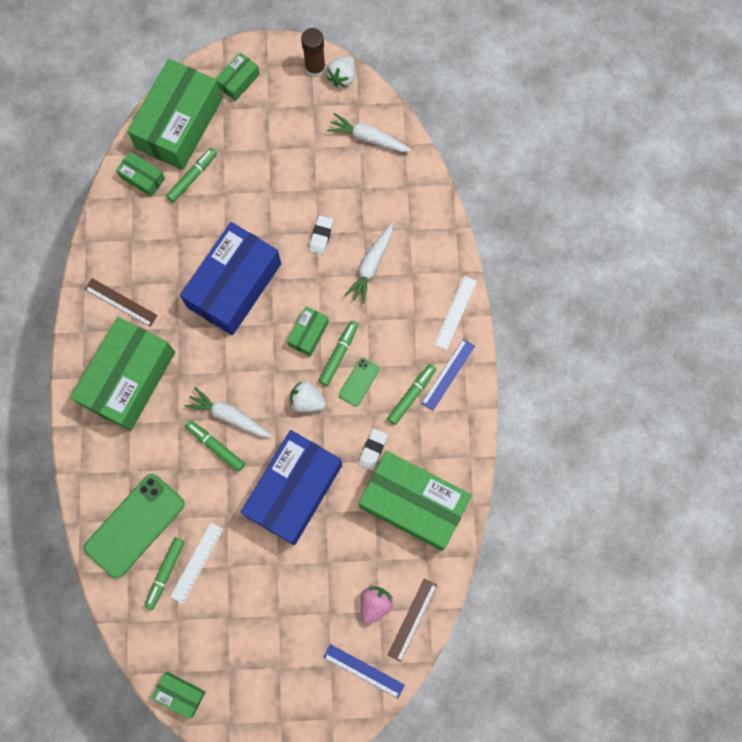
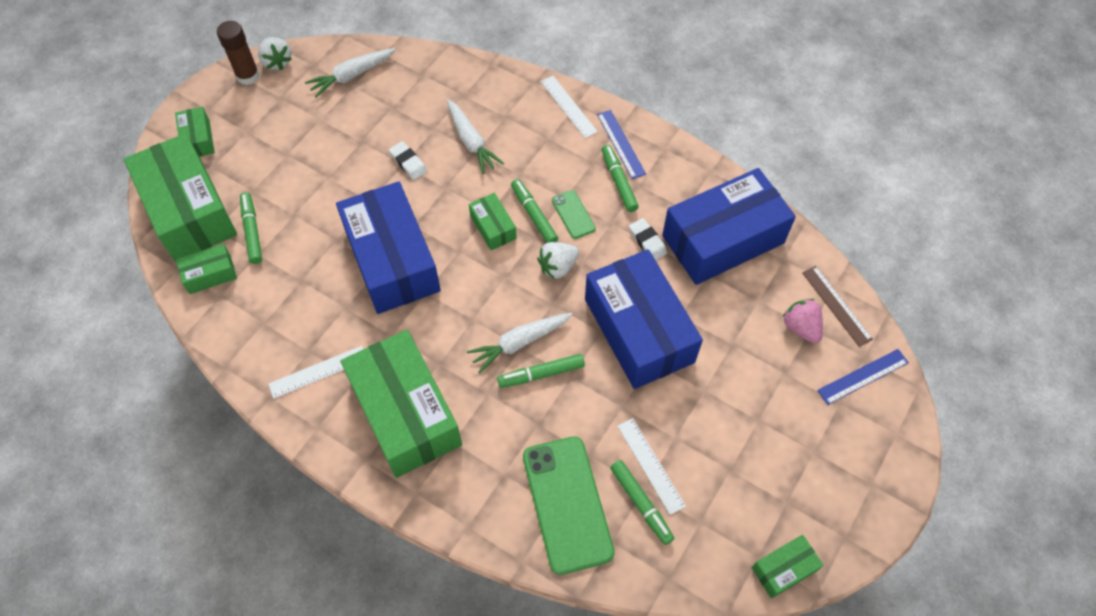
camera: 55 degrees left, 15 degrees down
(121, 302) = (318, 372): brown ruler -> white ruler
(413, 503) = (723, 239): green box -> blue box

